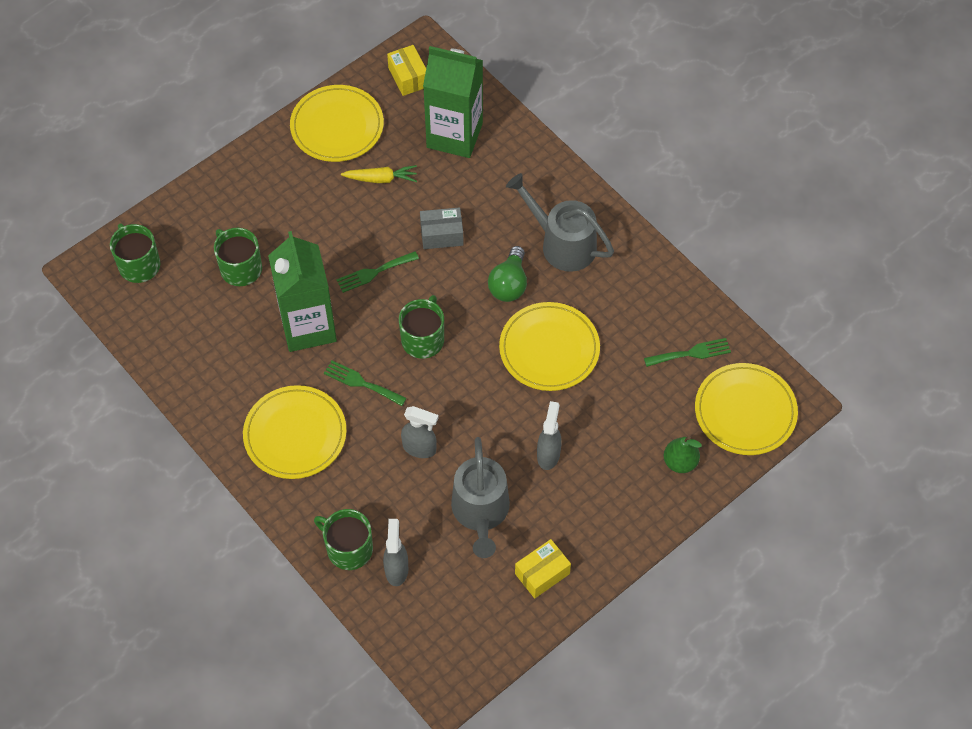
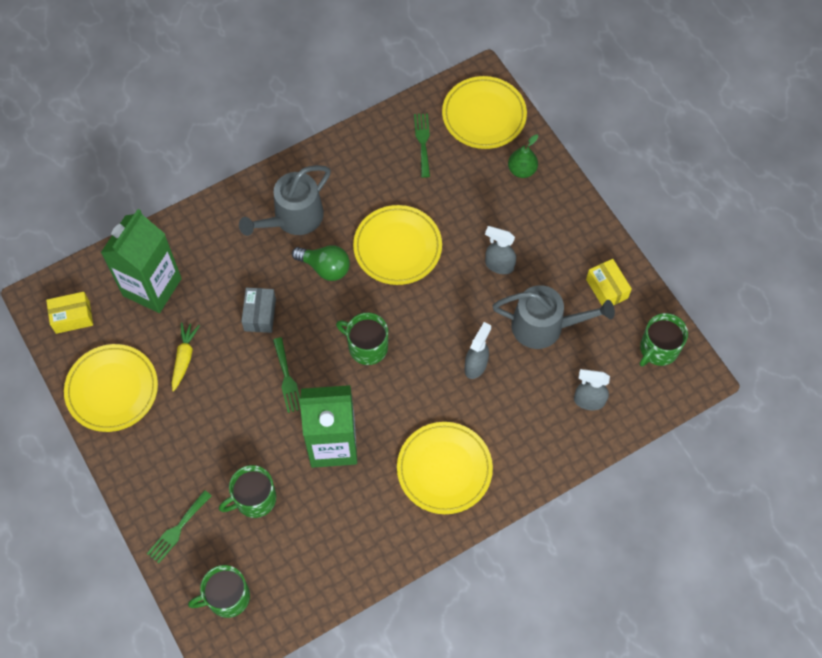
camera: 80 degrees left, 5 degrees up
(348, 548) = (563, 438): green mug -> green mug (658, 349)
(361, 383) = (401, 405): green fork -> green fork (177, 529)

